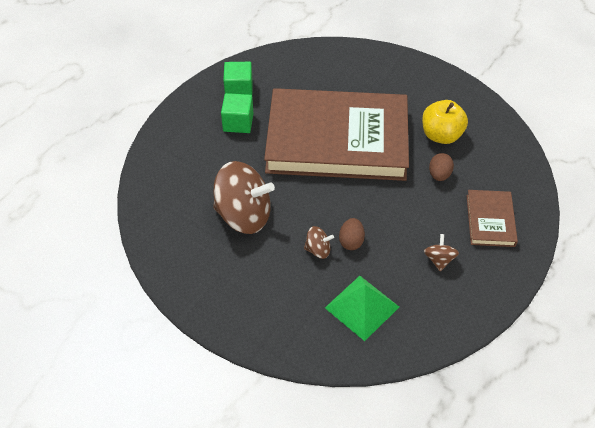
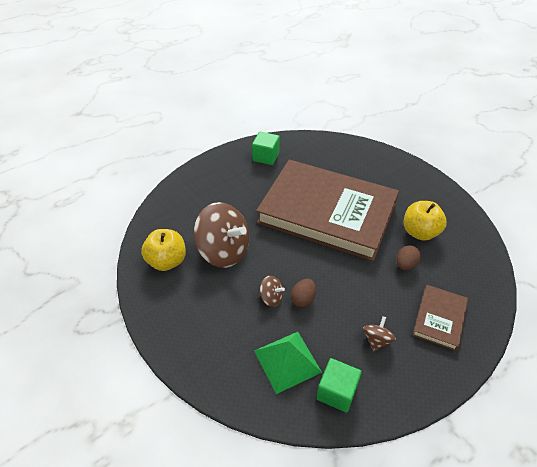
camera: 20 degrees right, 5 degrees down
(186, 244) = (167, 261): none -> yellow apple
(238, 123) = (253, 180): green cube -> green cube (336, 392)

